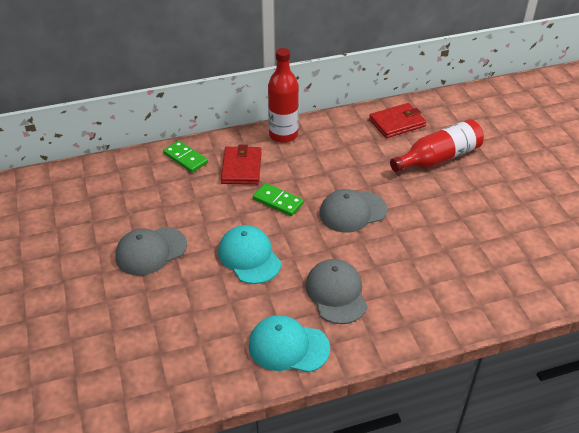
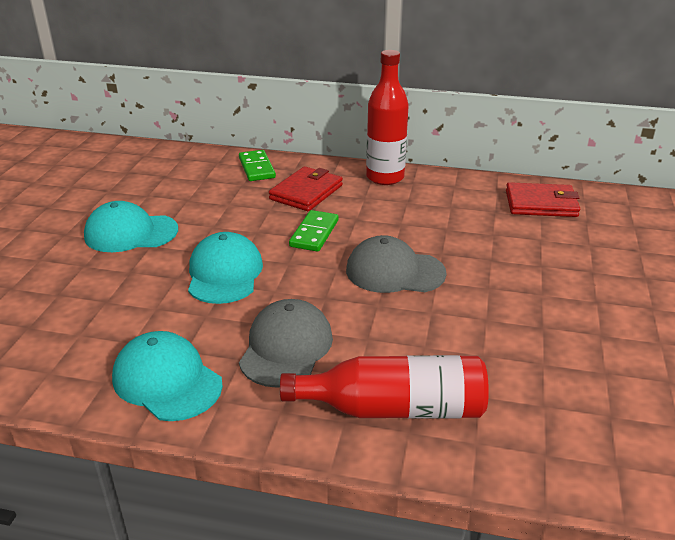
camera: 30 degrees right, 10 degrees down
(151, 251) = (131, 233): grey cap -> turquoise cap
(278, 201) = (314, 233): green domino -> green domino turned 45 degrees clockwise
(438, 158) = (567, 253): red bottle -> red bottle (394, 408)

